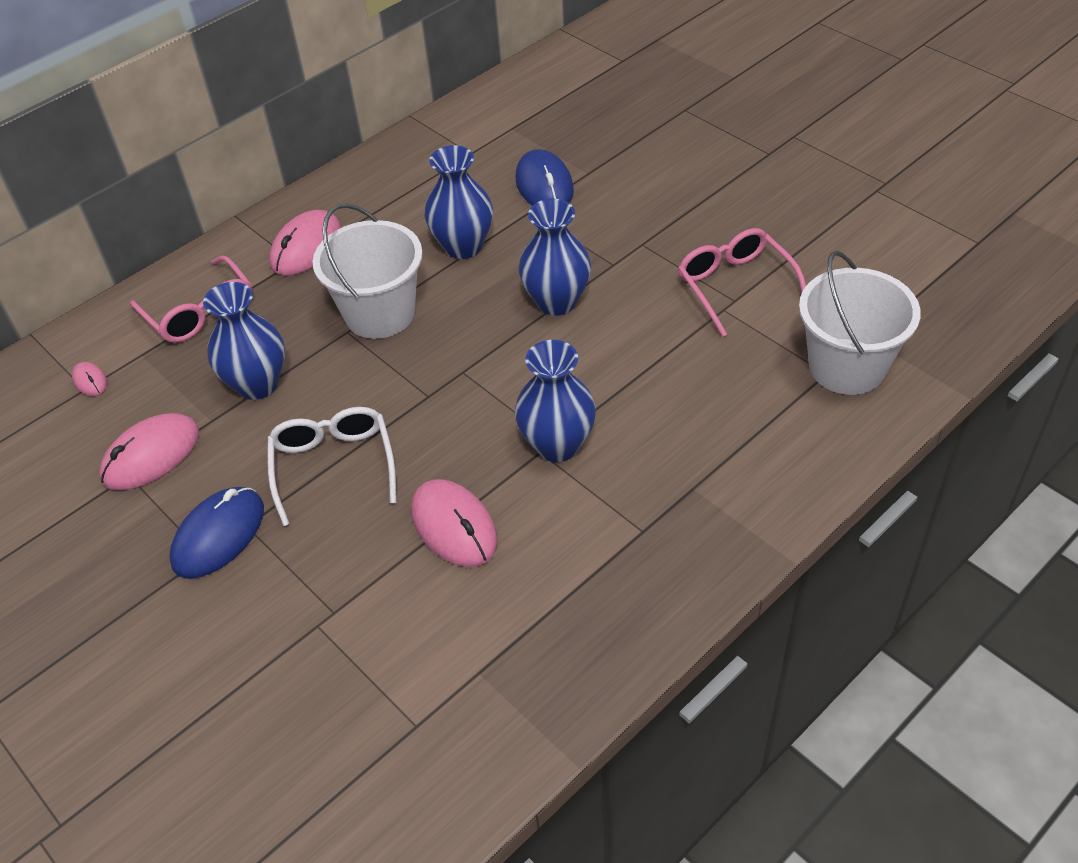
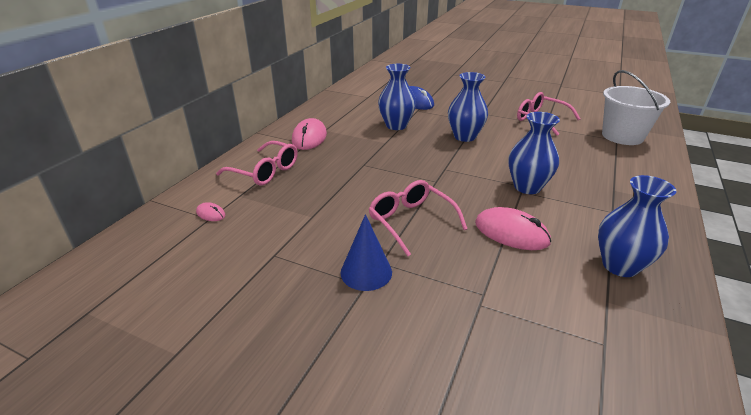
camera: 25 degrees left, 15 degrees down
(151, 455) = (283, 241): pink mouse -> none
(218, 535) = (366, 272): blue mouse -> blue cone
(257, 384) = (329, 195): blue vase -> blue vase (620, 266)
(333, 466) = (411, 221): white glasses -> pink glasses
(380, 313) = (376, 155): white bucket -> none

